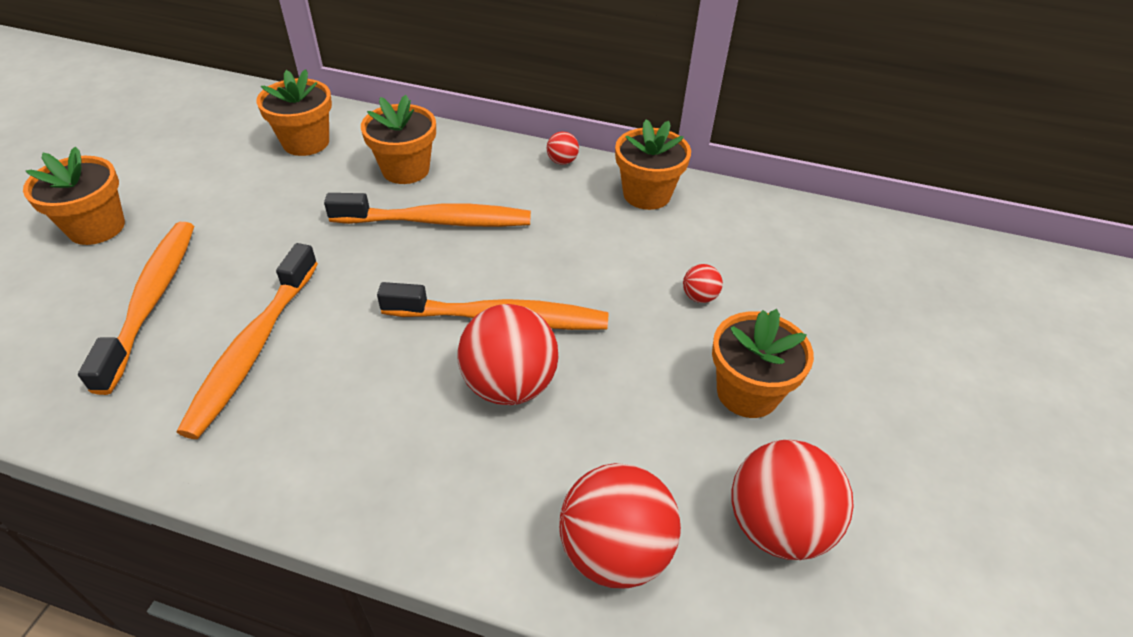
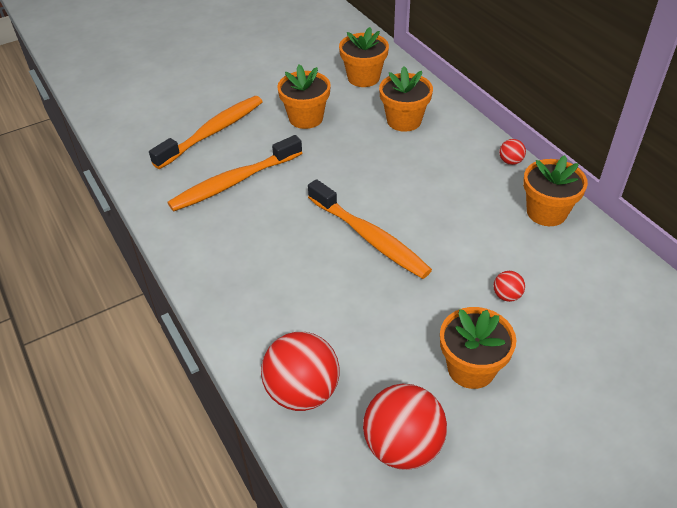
camera: 45 degrees right, 0 degrees up
(96, 227) = (221, 81): orange flower pot -> orange flower pot (306, 118)
(437, 221) = (391, 161): orange toothbrush -> none
(509, 385) = (336, 275): red ball -> none

